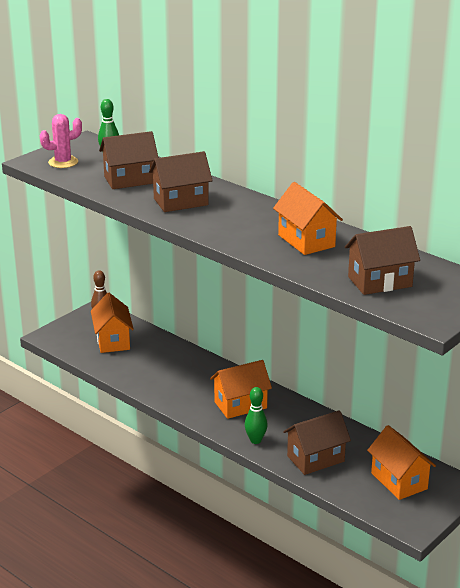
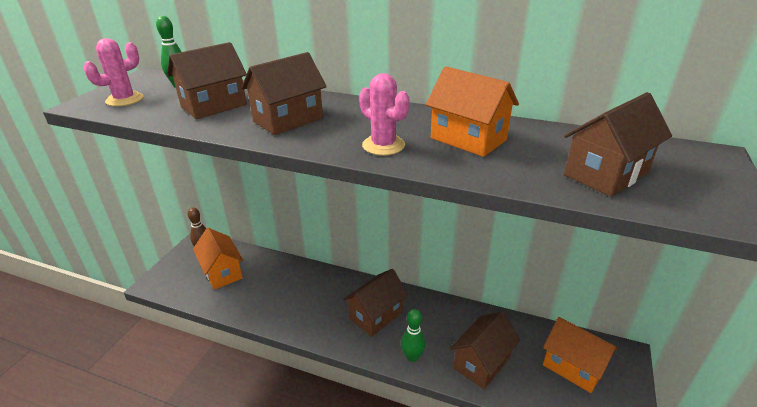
camera: 20 degrees left, 5 degrees up
(238, 234) = (383, 145): none -> pink cactus
(240, 405) = (376, 315): orange house -> brown house

